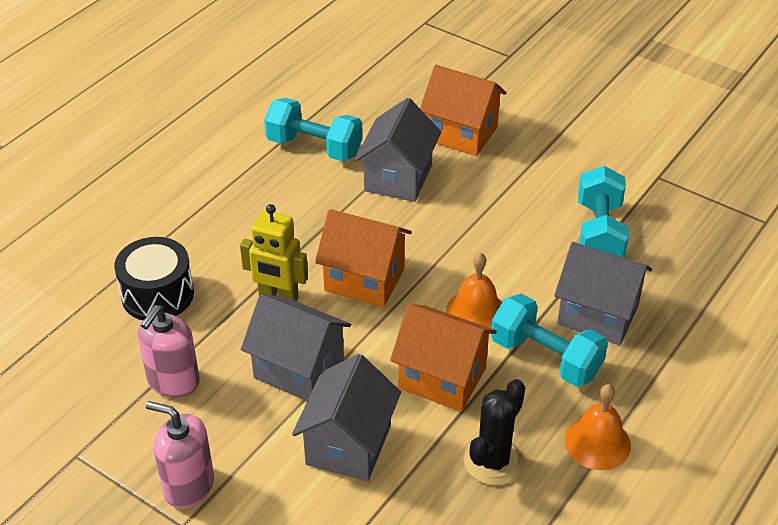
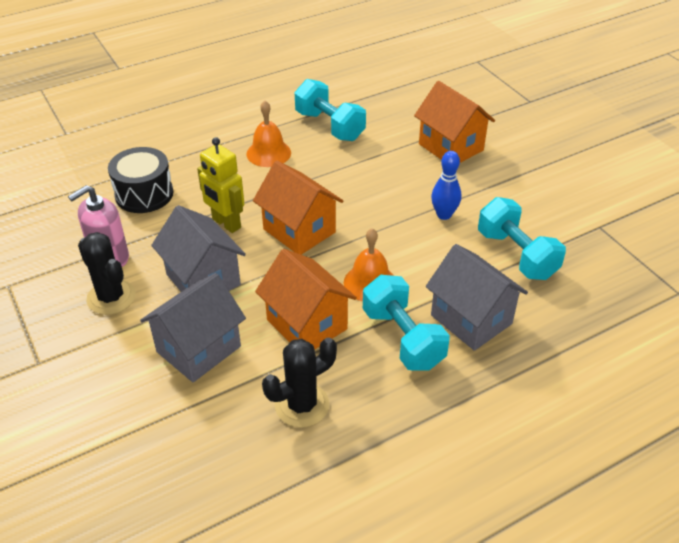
camera: 25 degrees right, 0 degrees up
(188, 485) = (64, 335): pink soap dispenser -> none
(210, 425) = (111, 297): none -> black cactus
(398, 178) = (377, 165): grey house -> none
(502, 213) = (444, 215): none -> blue bowling pin
(597, 442) = (400, 424): orange bell -> orange bell (268, 153)
(599, 233) = (516, 255): turquoise dumbbell -> turquoise dumbbell turned 60 degrees counterclockwise

